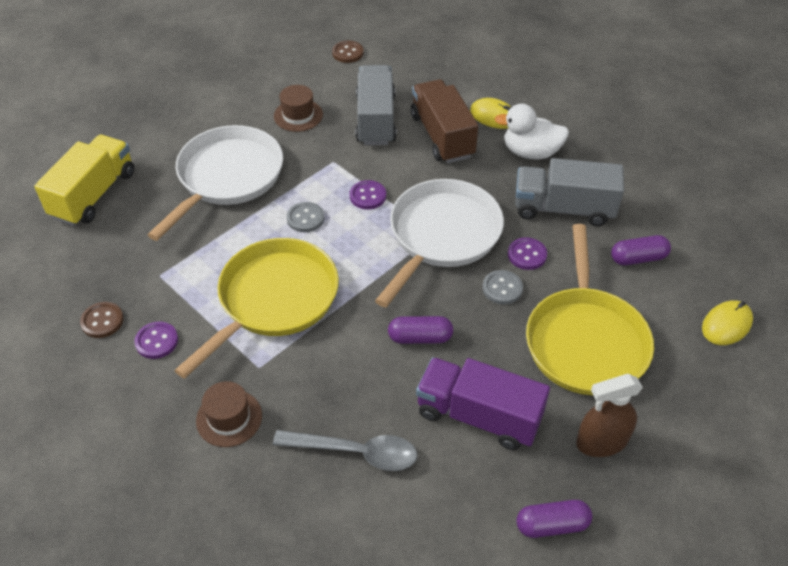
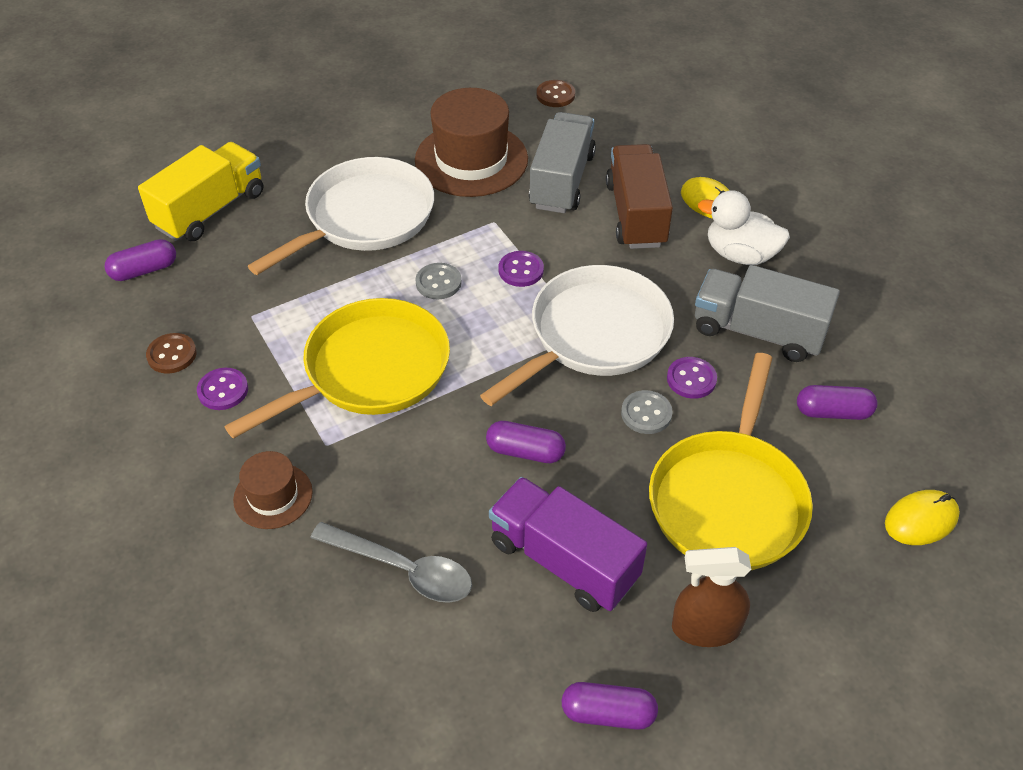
camera: 15 degrees right, 0 degrees up
(53, 255) = (144, 270): none -> purple capsule
(298, 115) = (471, 160): brown hat -> brown hat, size x1.89

